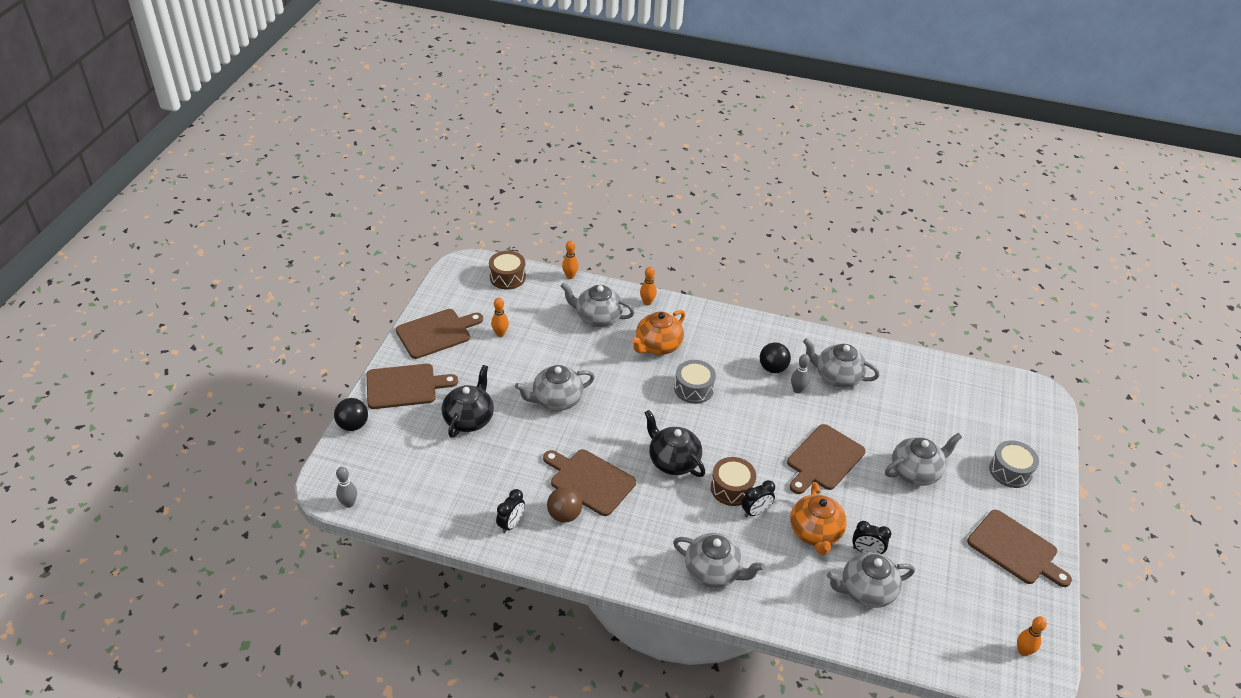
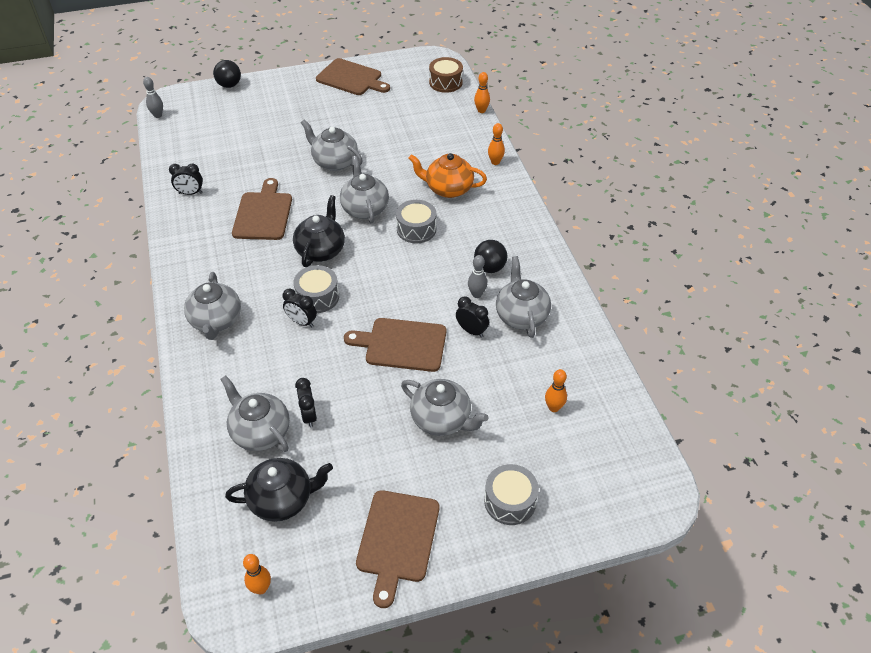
camera: 60 degrees right, 5 degrees up
(405, 386) = (285, 89): brown cutting board -> none
(469, 419) = (278, 130): black teapot -> black teapot (282, 499)
(500, 334) = (379, 106): orange bowling pin -> orange bowling pin (554, 407)
(564, 515) = (218, 215): brown ball -> none
(597, 318) = (448, 144): grey teapot -> grey teapot (365, 208)
(731, 488) = (317, 297): brown drum -> grey drum
(815, 533) = (306, 371): orange teapot -> none
(835, 412) = (471, 331): none -> black clock

